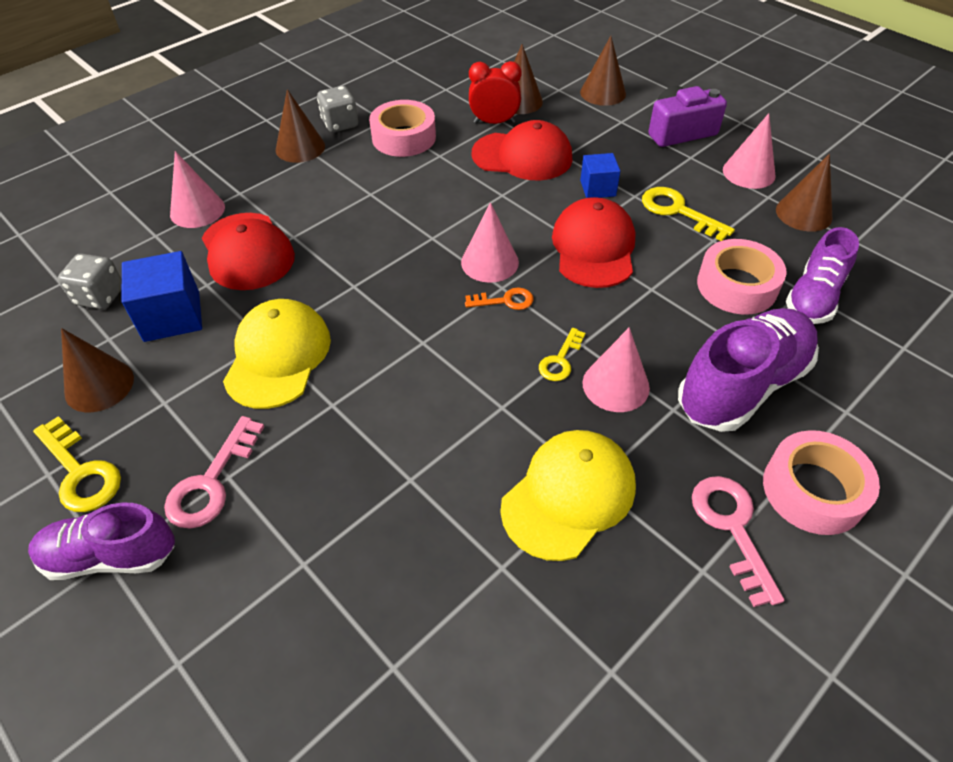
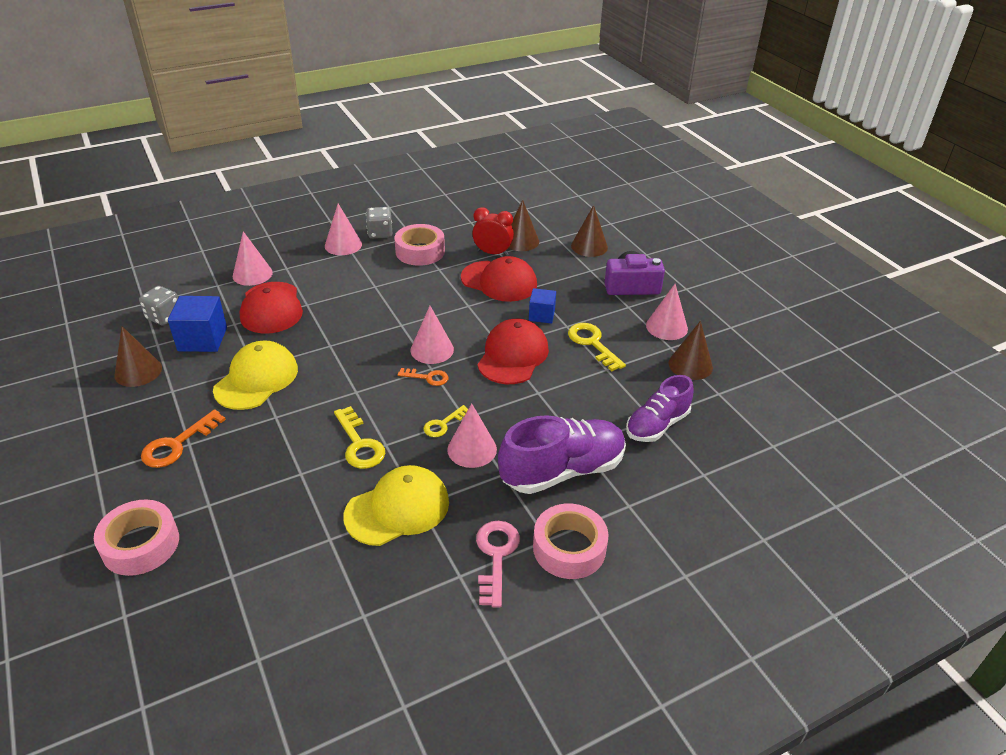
camera: 15 degrees right, 10 degrees down
(80, 472) = (103, 419): yellow key -> yellow key (359, 444)
(110, 556) = (99, 471): purple shoe -> none
(211, 482) = (177, 444): pink key -> orange key
(300, 148) = (343, 245): brown cone -> pink cone
(737, 286) = (603, 404): pink tape -> pink tape (140, 544)

